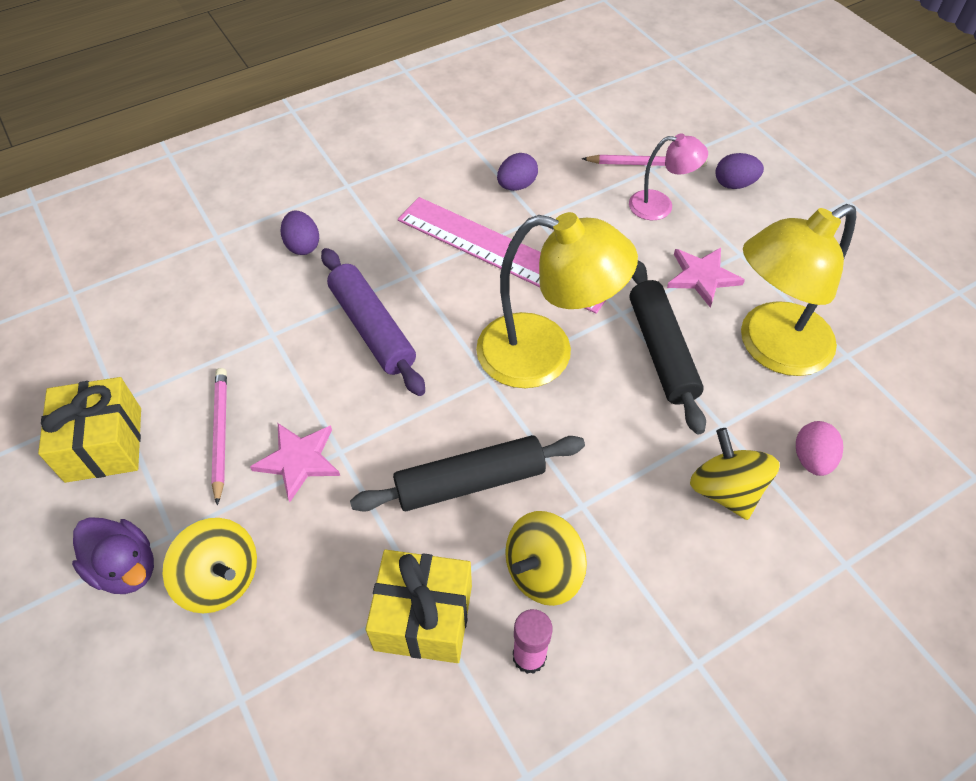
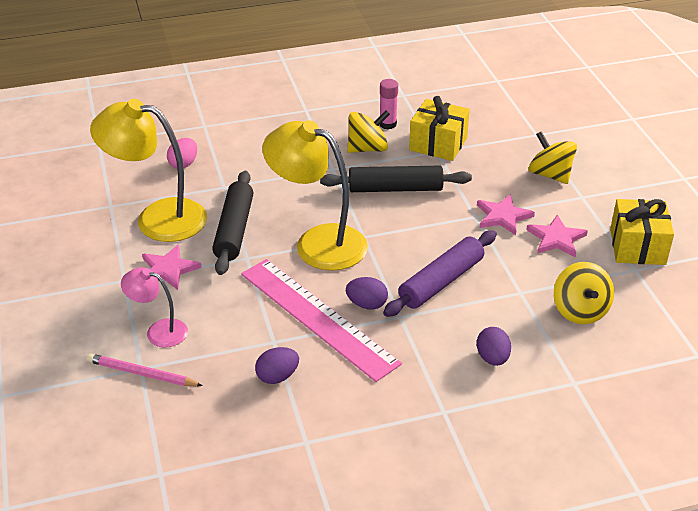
camera: 165 degrees left, 15 degrees down
(126, 568) = (607, 188): purple duck -> none
(220, 434) = (556, 239): pink pencil -> pink star
(372, 328) = (441, 282): purple rolling pin -> purple rolling pin turned 60 degrees clockwise
(725, 490) = (245, 160): yellow spinning top -> yellow spinning top (580, 310)
(734, 184) = (78, 337): purple egg -> purple egg (367, 304)
(771, 348) = (157, 218): yellow lamp -> yellow lamp turned 150 degrees counterclockwise

